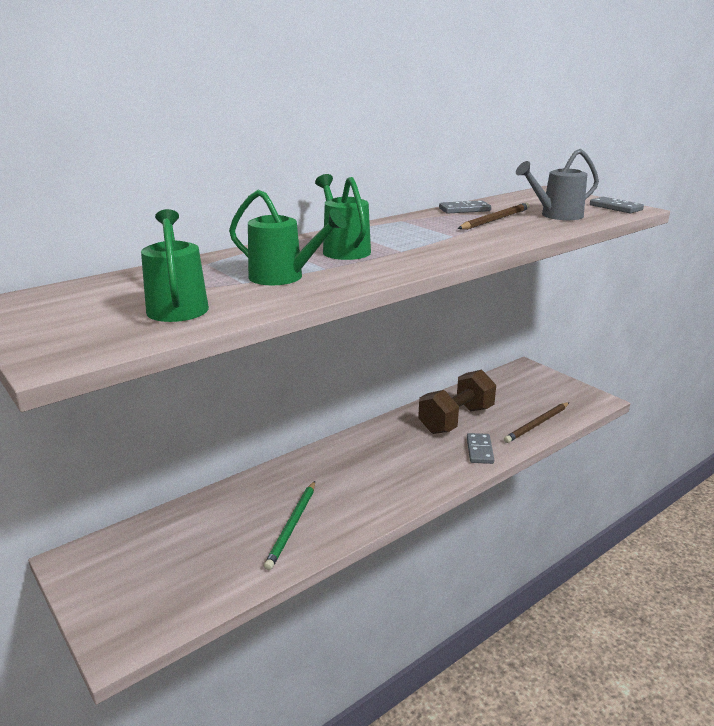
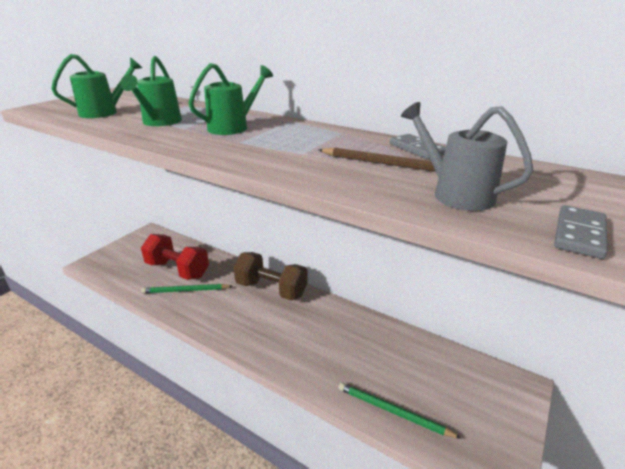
camera: 70 degrees right, 5 degrees up
(231, 530) = (177, 270): none -> red dumbbell
(456, 420) = (361, 344): brown dumbbell -> brown dumbbell (271, 289)
(479, 450) = (316, 369): grey domino -> none
(537, 424) = (393, 411): brown pencil -> green pencil

